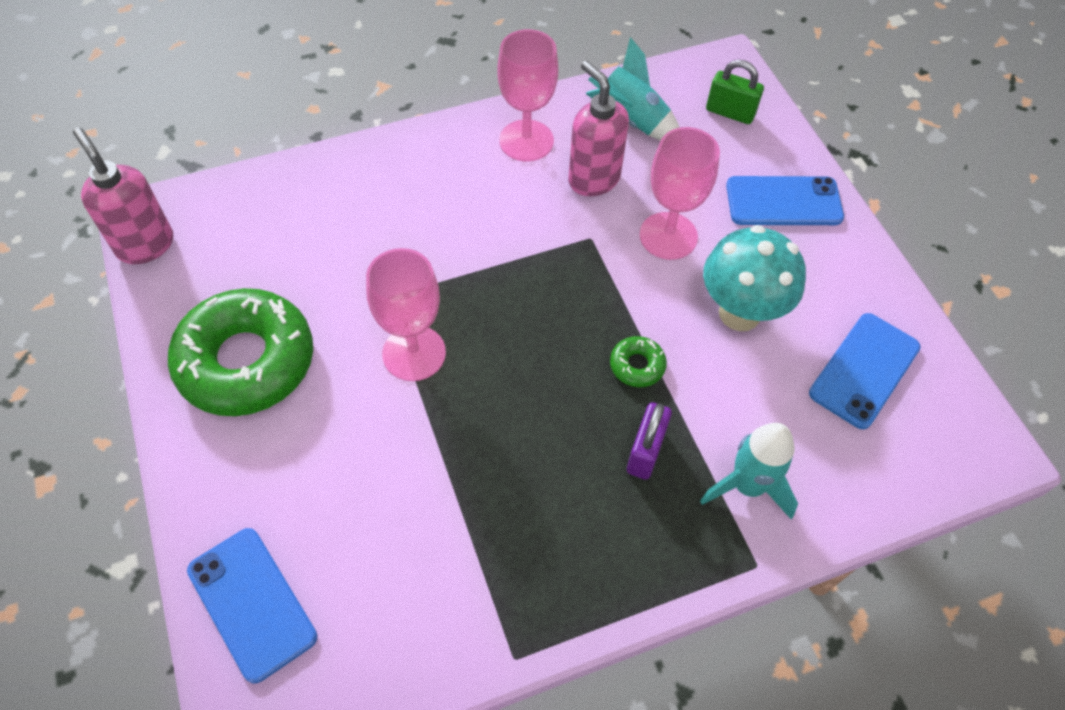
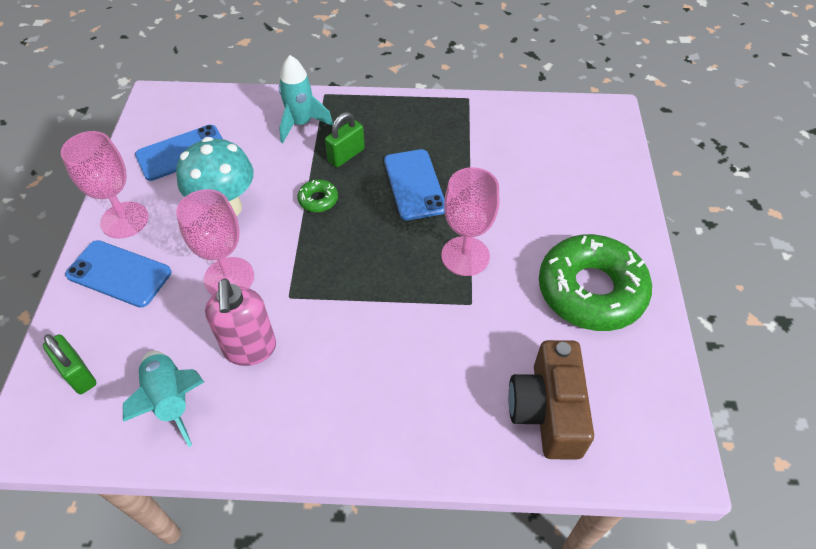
camera: 155 degrees left, 5 degrees down
(145, 244) = (674, 427): pink soap dispenser -> none
(251, 603) = (602, 157): blue phone -> blue phone (414, 184)
(277, 219) = (547, 410): none -> brown camera
(526, 141) = (283, 414): pink goblet -> pink goblet (124, 220)
(645, 451) = (346, 155): purple padlock -> green padlock

